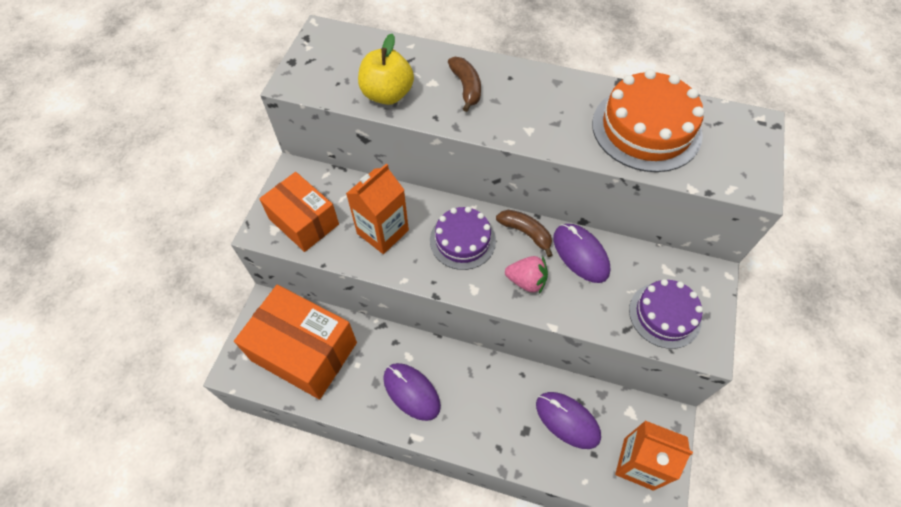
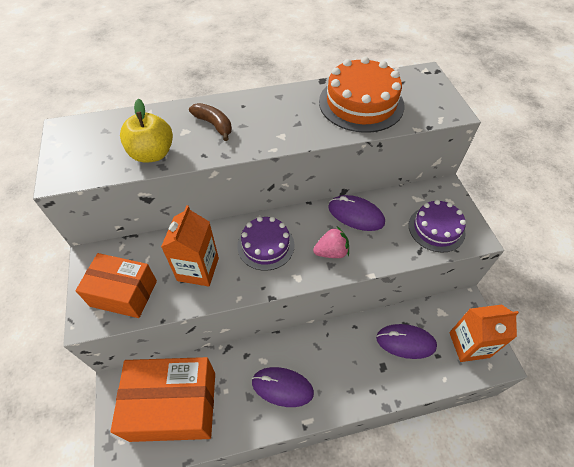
camera: 30 degrees left, 5 degrees down
(526, 233) = (308, 218): brown banana -> none

